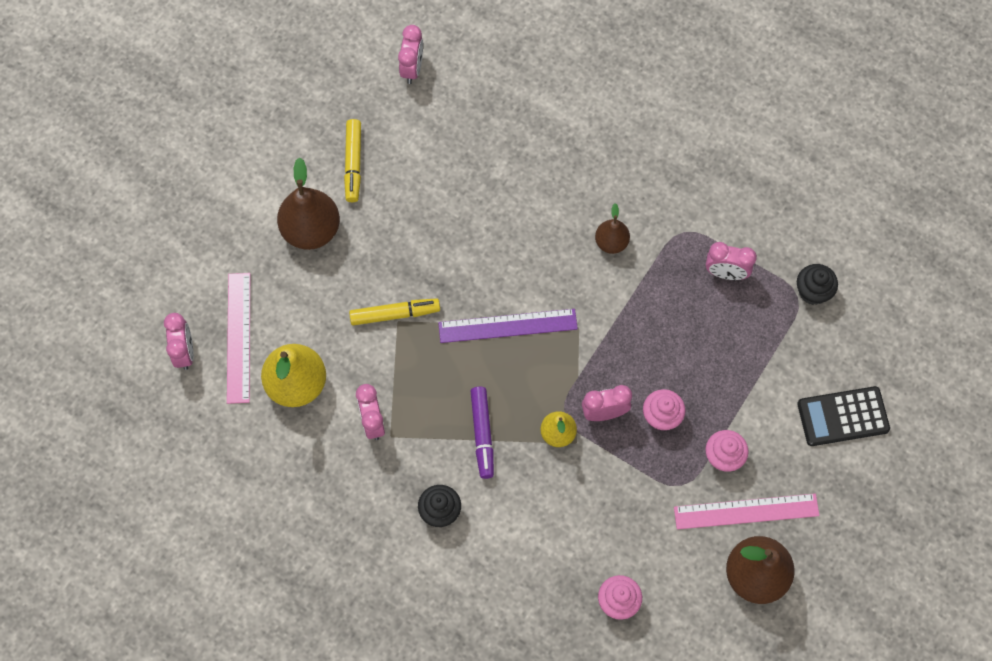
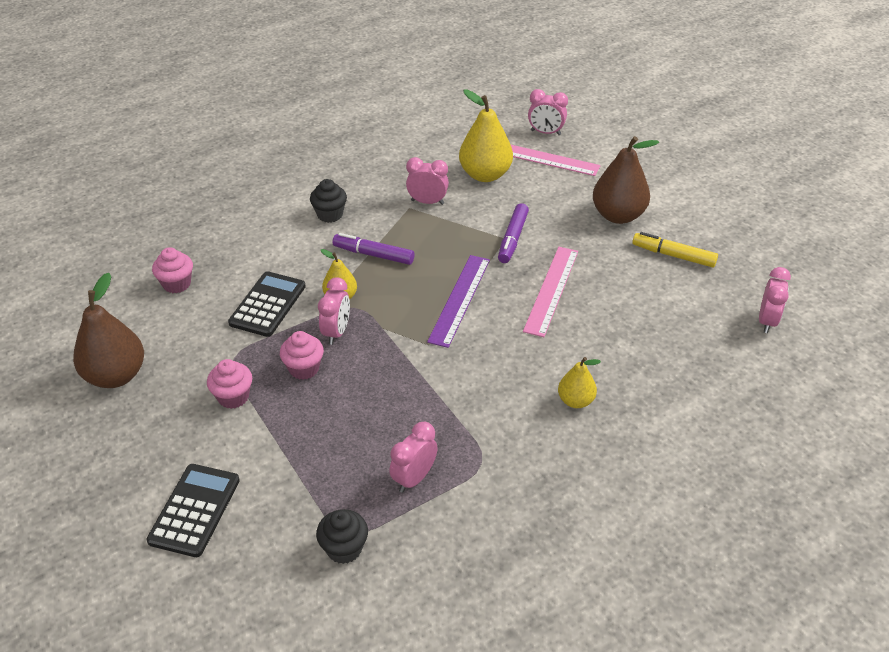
camera: 115 degrees right, 25 degrees down
(395, 314) = (512, 238): yellow marker -> purple marker
(412, 69) = (767, 321): pink clock -> pink clock turned 105 degrees counterclockwise
(584, 187) = (575, 401): none -> yellow pear
(601, 495) = (267, 304): none -> black calculator
(611, 242) = (501, 399): brown pear -> none
(746, 511) = (173, 392): pink ruler -> pink ruler (551, 290)

